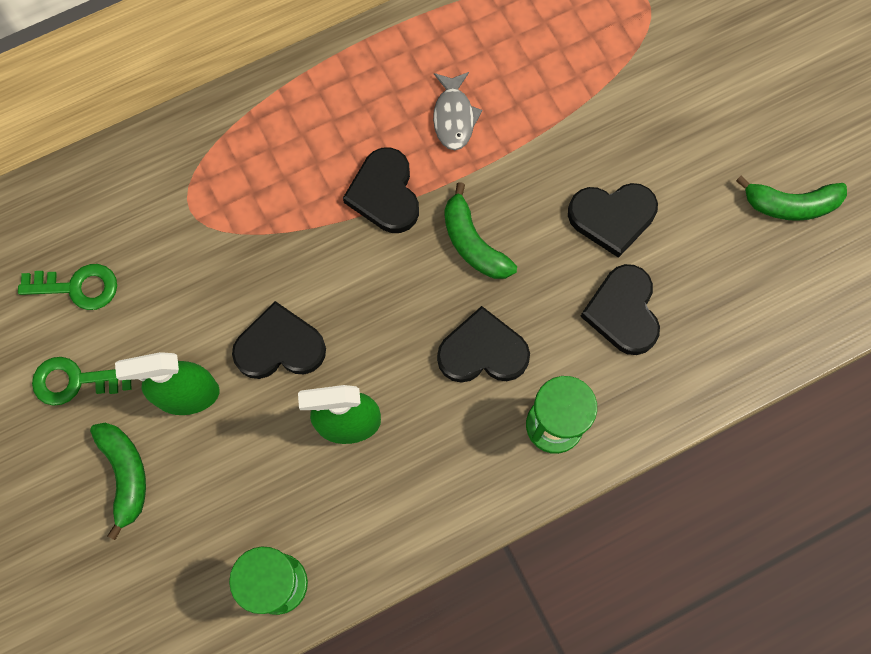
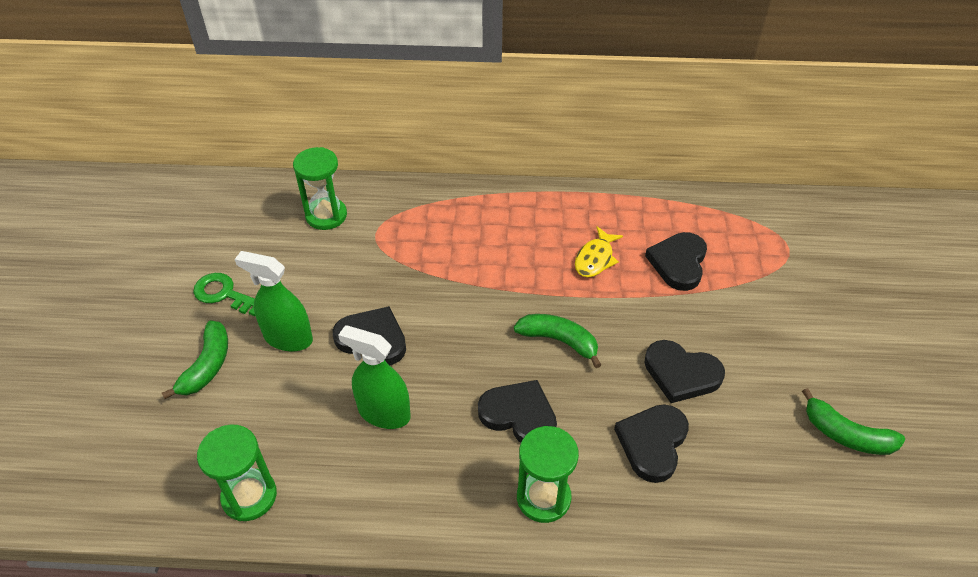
camera: 30 degrees right, 25 degrees down
(77, 287) = (271, 243): green key -> none
(114, 214) = (326, 215): none -> green hourglass
(385, 194) = (514, 282): black heart -> black heart (678, 263)
(454, 117) = (595, 259): grey fish -> yellow fish
(473, 243) = (559, 341): green banana -> green banana turned 120 degrees clockwise

